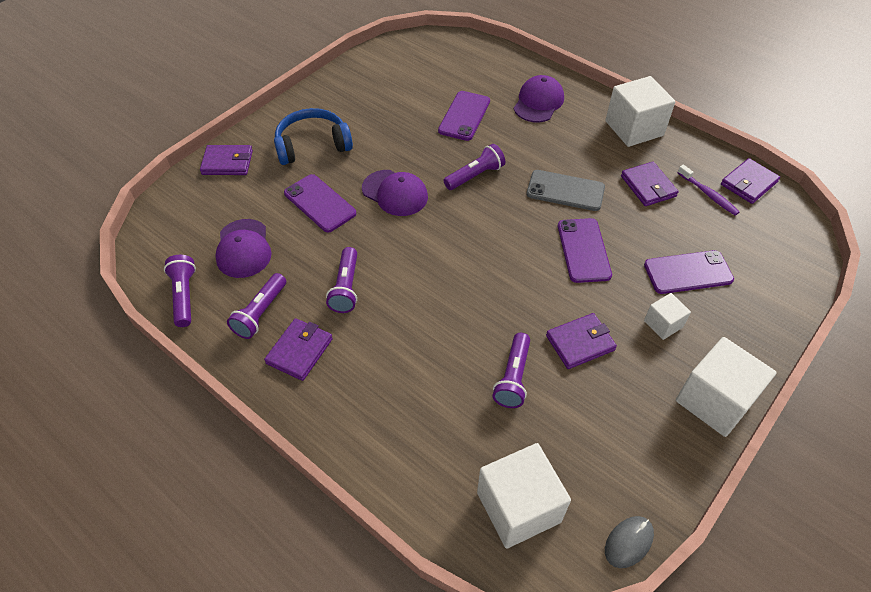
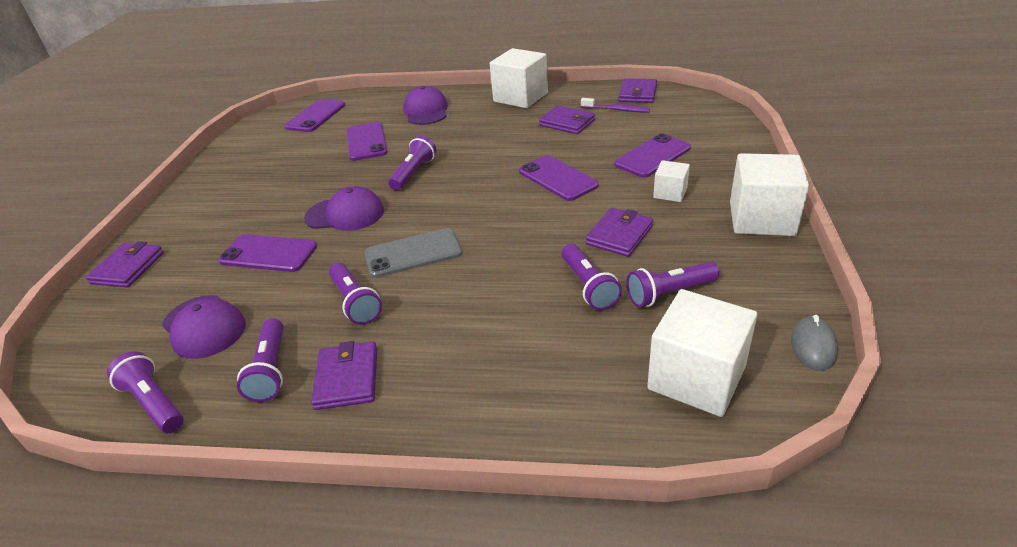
camera: 30 degrees left, 15 degrees down
(227, 162) = (128, 268): purple wallet -> purple wallet turned 45 degrees counterclockwise
(312, 145) = (223, 217): blue headphones -> none
(446, 60) = (316, 116): none -> purple phone
(565, 191) = (504, 151): grey phone -> grey phone (413, 253)
(567, 424) = (669, 293): none -> purple flashlight

